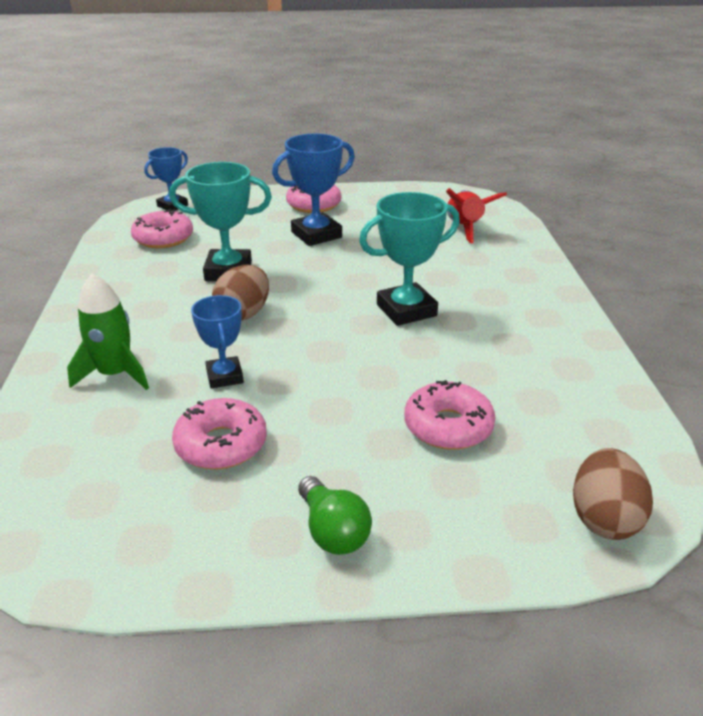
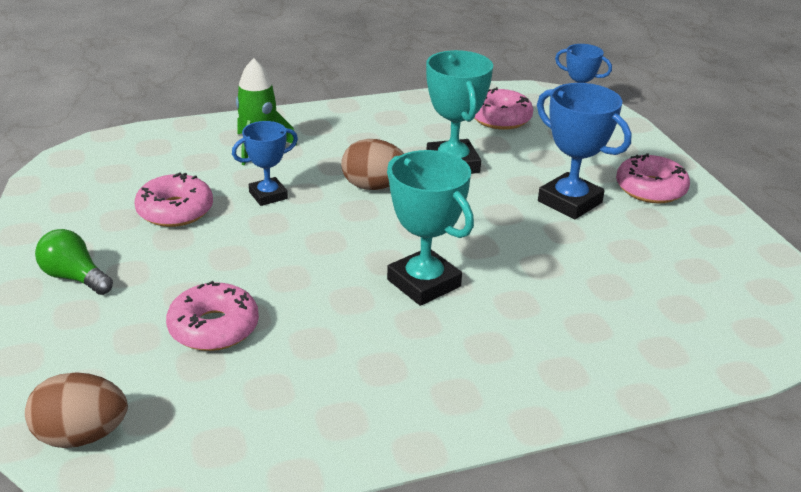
camera: 75 degrees right, 0 degrees up
(332, 531) = (74, 277): green light bulb -> green light bulb turned 75 degrees clockwise
(465, 228) = (673, 314): red rocket -> none

